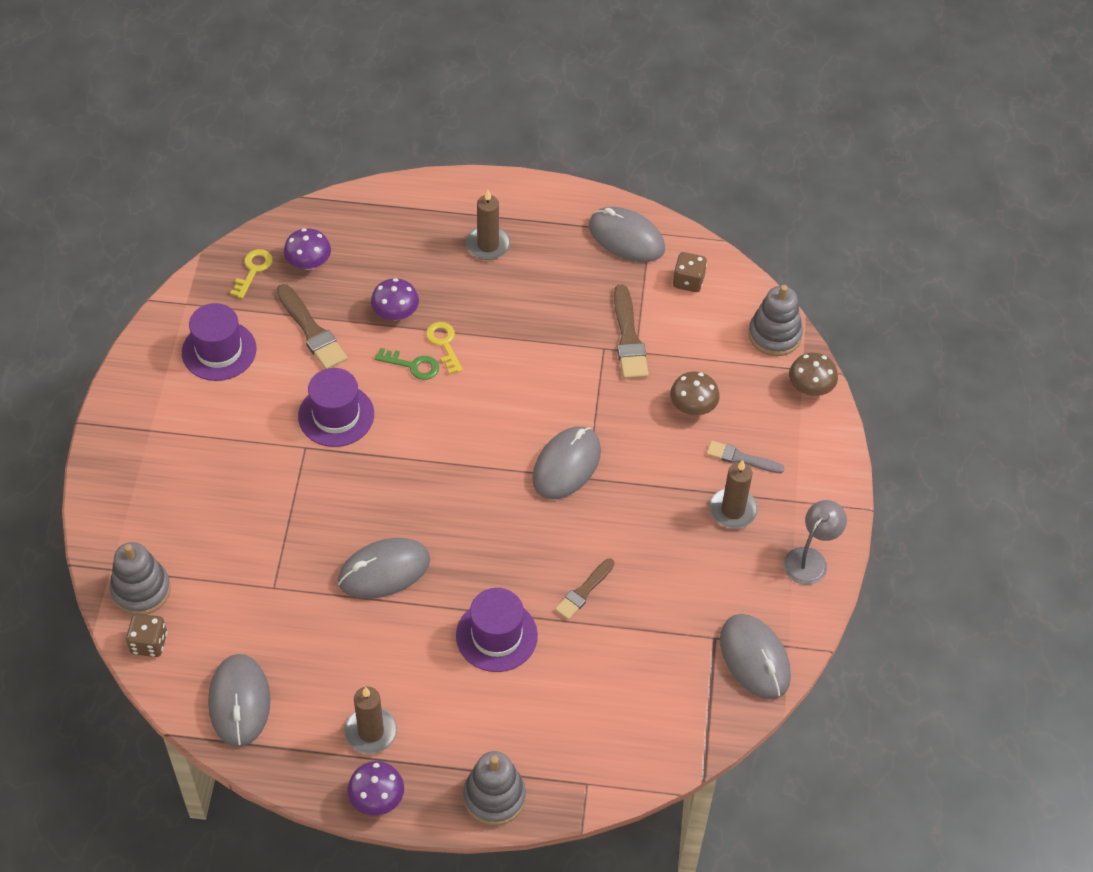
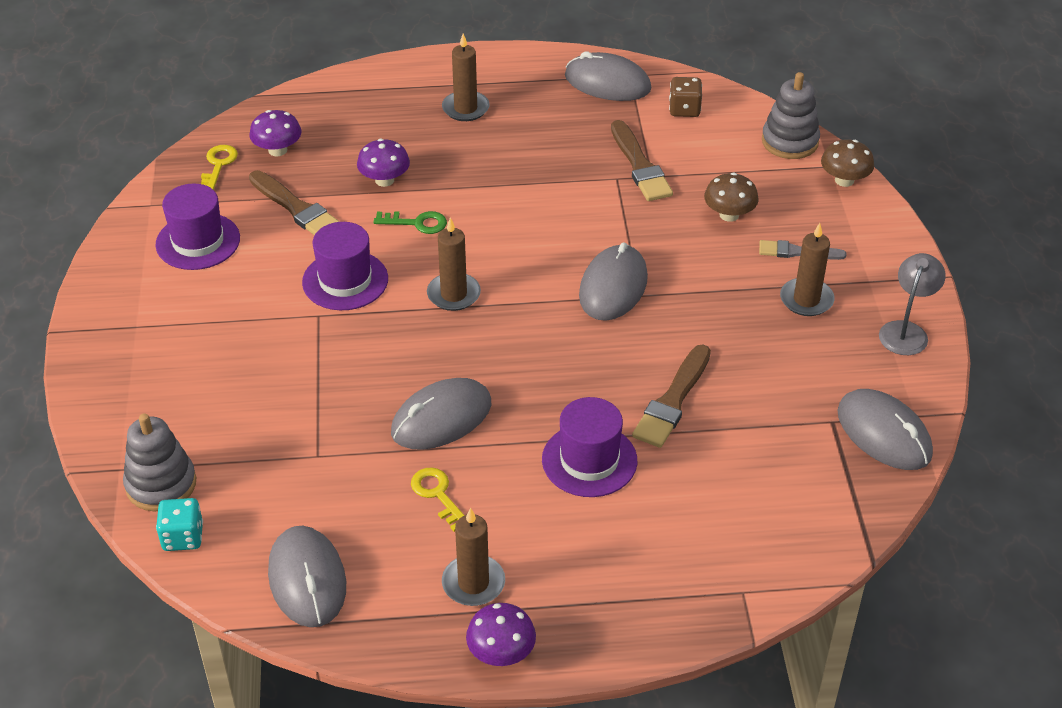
camera: 10 degrees left, 10 degrees down
(149, 643) = (183, 537): brown dice -> turquoise dice
(426, 447) = (453, 294): none -> brown candle
(444, 344) = (445, 199): yellow key -> yellow key (437, 495)
(494, 797) = (640, 625): grey stacking toy -> none
(584, 591) = (672, 401): brown brush -> brown brush, size x1.54

